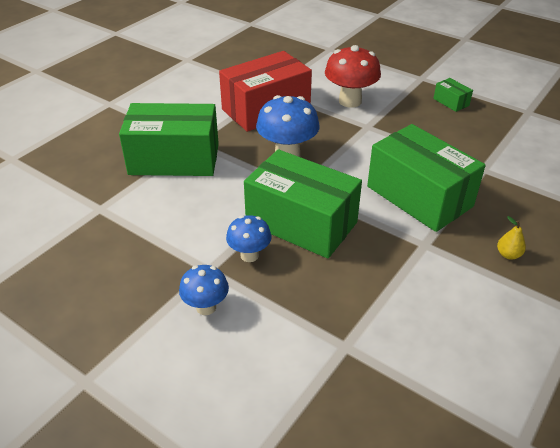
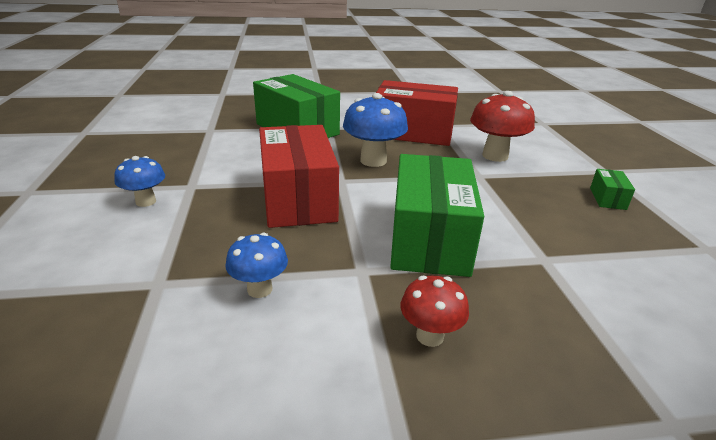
camera: 45 degrees right, 10 degrees down
(249, 255) = (227, 194): blue mushroom -> blue mushroom (259, 289)
(301, 223) = (298, 198): green box -> red box
(508, 254) = (430, 336): yellow pear -> red mushroom

